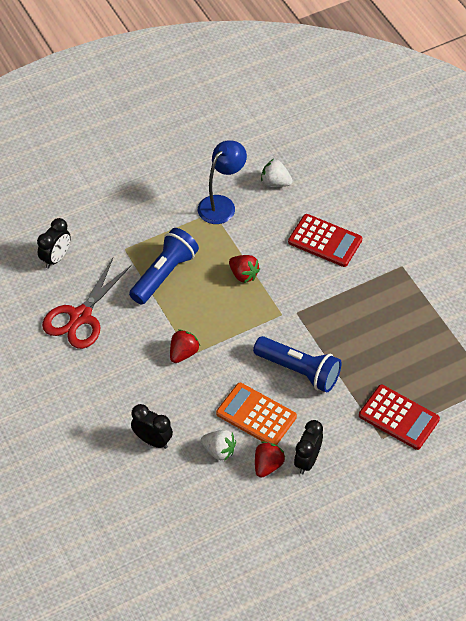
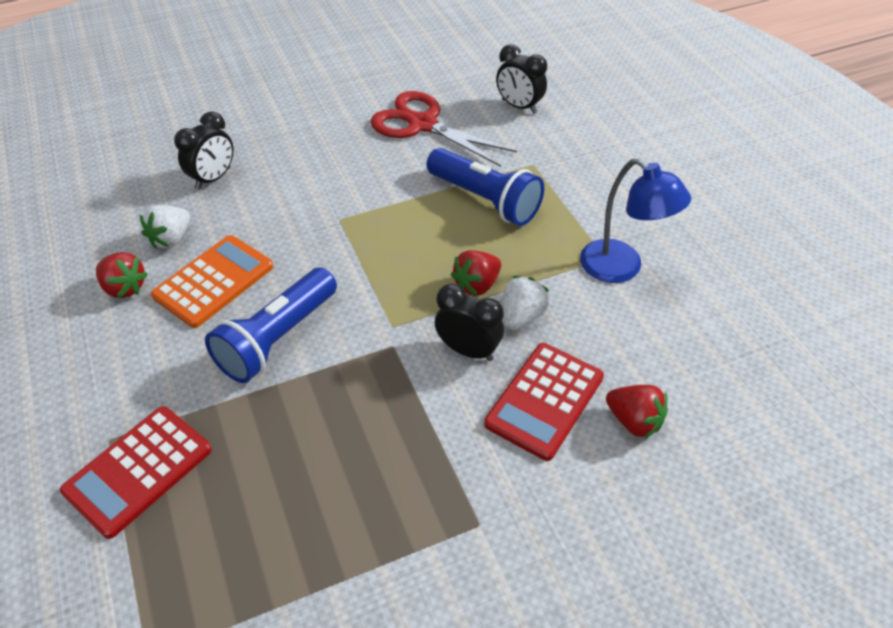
camera: 95 degrees right, 5 degrees down
(183, 353) = (343, 212): red strawberry -> red strawberry (634, 421)
(275, 182) = (677, 341): white strawberry -> white strawberry (522, 316)
(307, 461) = (111, 334): black clock -> black clock (468, 350)

